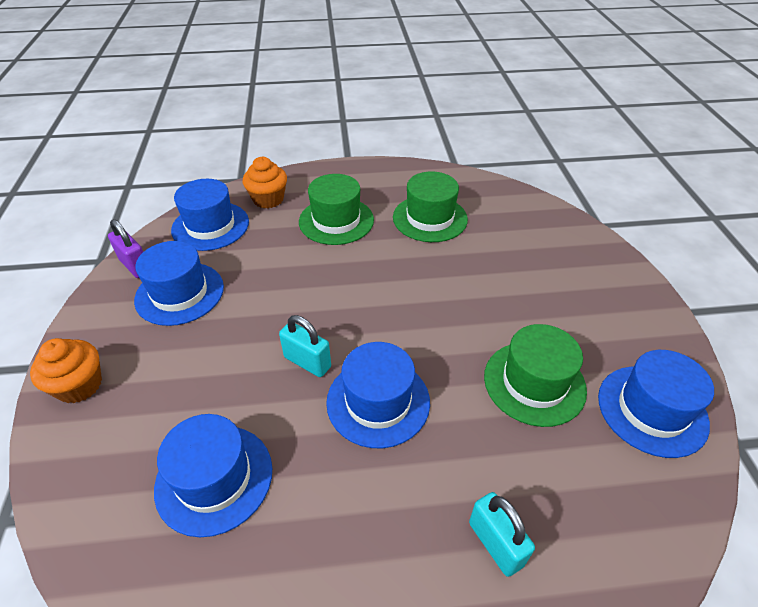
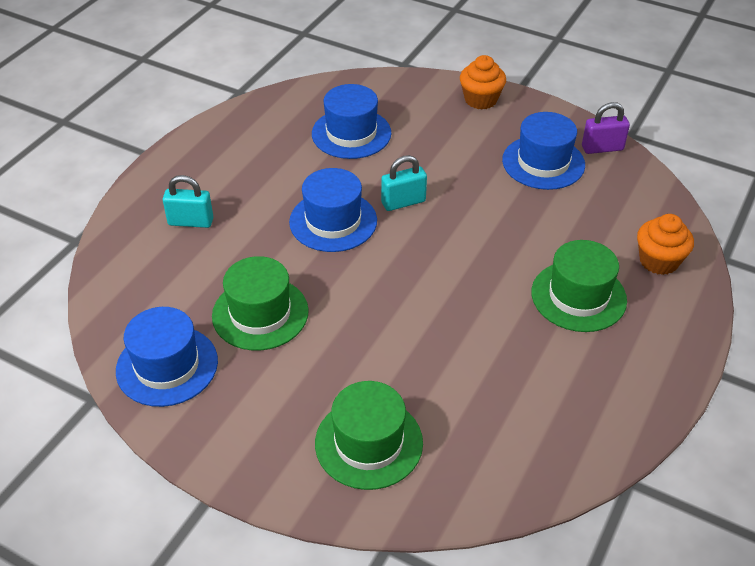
camera: 125 degrees right, 0 degrees up
(210, 226) = (635, 206): blue hat -> none
(430, 218) = (525, 375): green hat -> green hat (369, 443)

